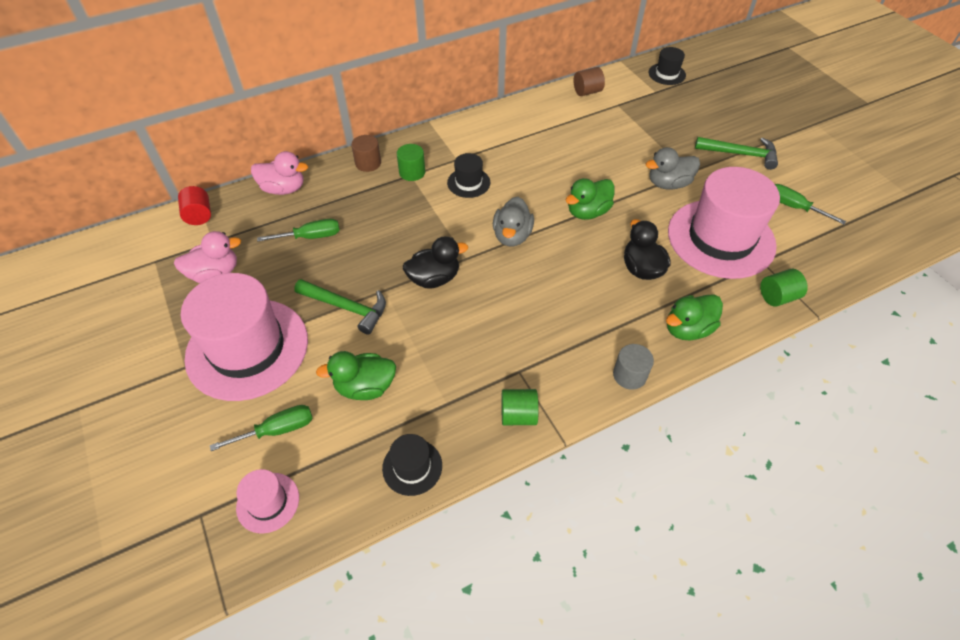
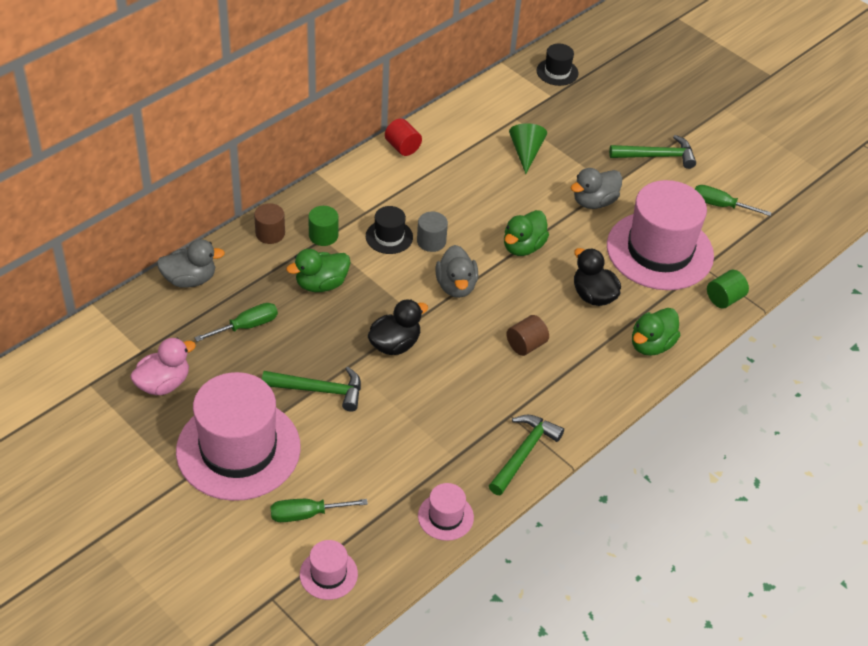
camera: 20 degrees left, 5 degrees down
(199, 215) = (111, 326): red cylinder -> red cylinder (402, 147)
(277, 430) = (306, 514): green screwdriver -> green screwdriver turned 150 degrees counterclockwise
(283, 189) = (190, 279): pink duck -> grey duck
(365, 387) = (372, 459): green duck -> green duck (321, 284)
(412, 467) = (445, 516): black hat -> pink hat
(518, 415) = (523, 453): green cylinder -> green hammer
(587, 92) = (478, 108): brown cylinder -> brown cylinder (526, 345)
(617, 133) = (526, 152): none -> green cone
(629, 375) = (611, 397): grey cylinder -> grey cylinder (431, 241)

